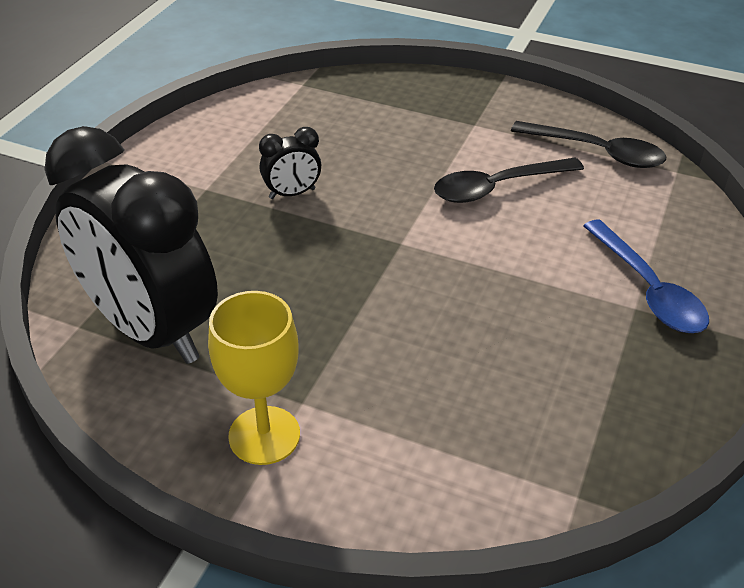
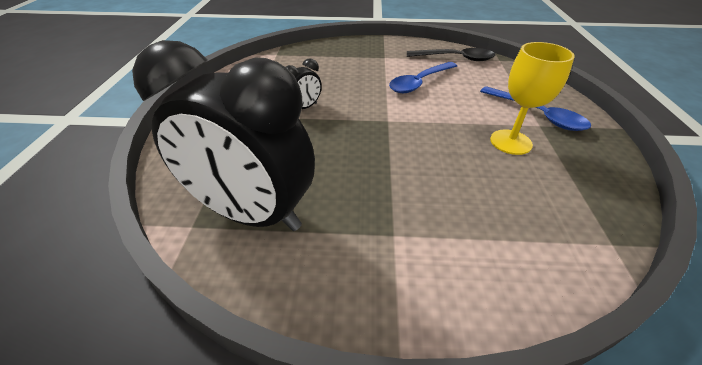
camera: 20 degrees left, 0 degrees up
(264, 435) = (382, 268): yellow goblet -> yellow goblet (510, 142)
(497, 187) = (419, 83): black spoon -> blue spoon

